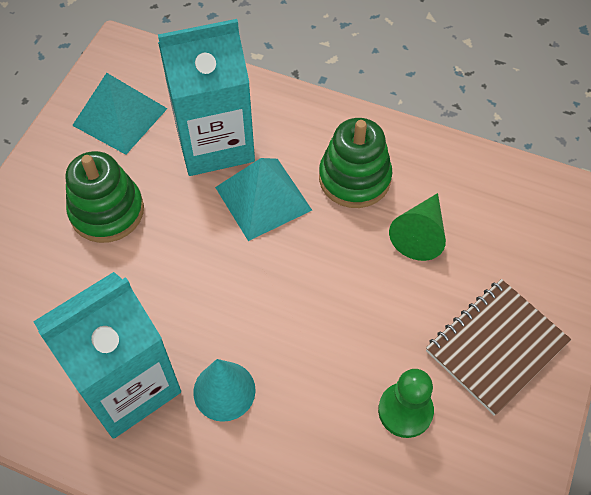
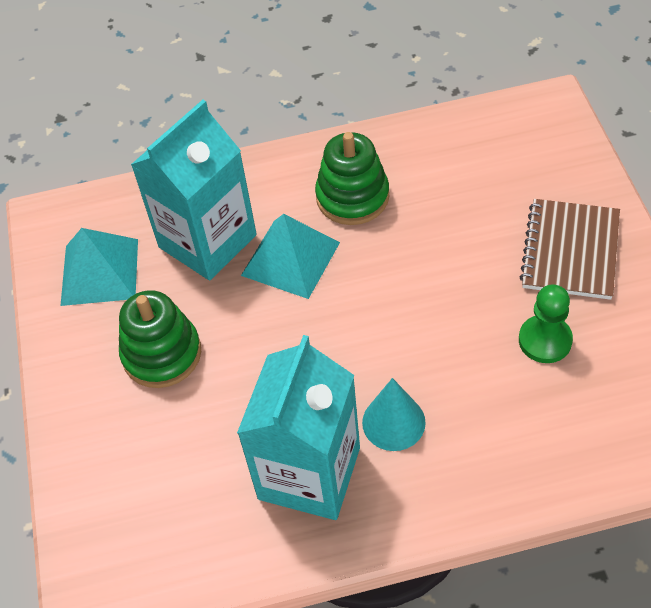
camera: 30 degrees left, 5 degrees down
(420, 234) = (442, 207): green cone -> none

